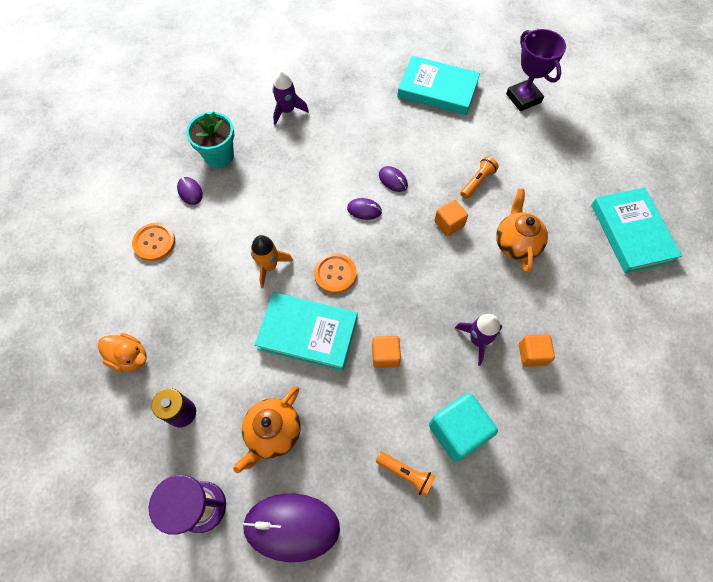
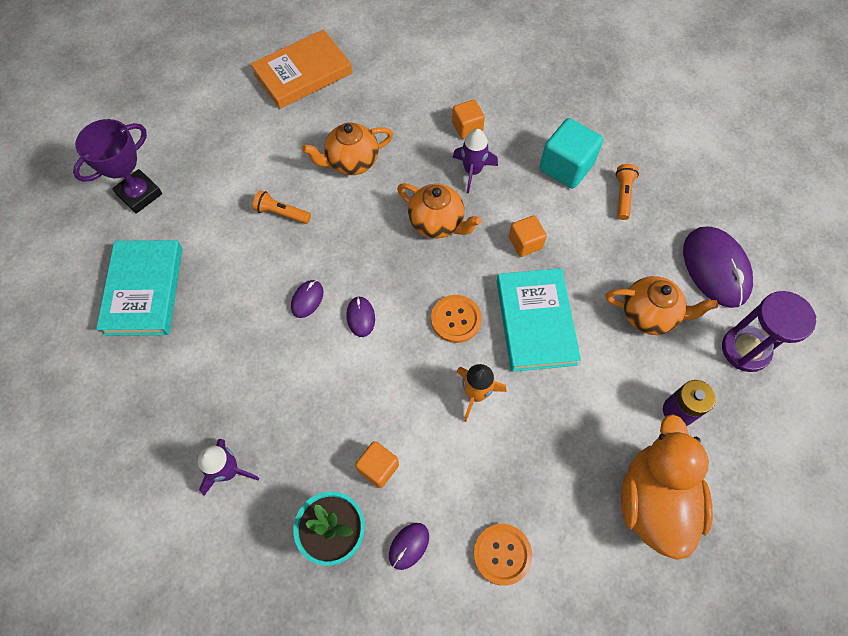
camera: 110 degrees left, 0 degrees up
(130, 357) = (653, 500): orange duck -> orange duck, size x1.84
(430, 291) = (437, 223): none -> orange teapot
(449, 224) = (349, 227): orange cube -> orange cube (378, 467)
(631, 232) = (303, 73): turquoise book -> orange book

